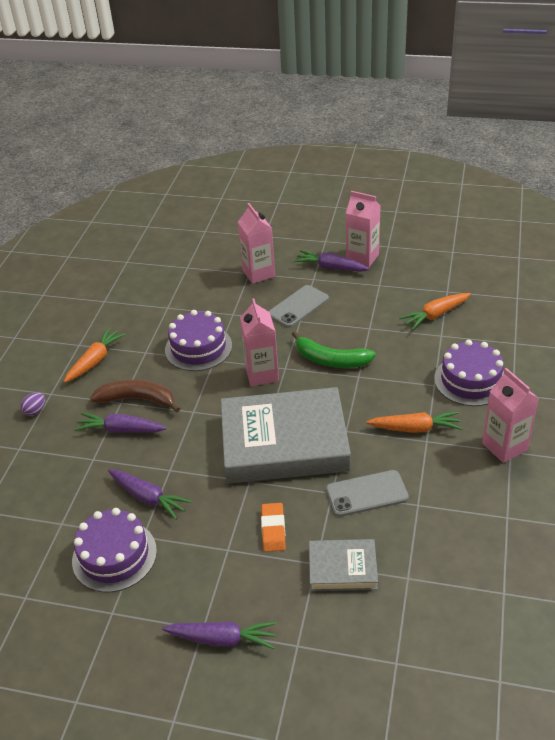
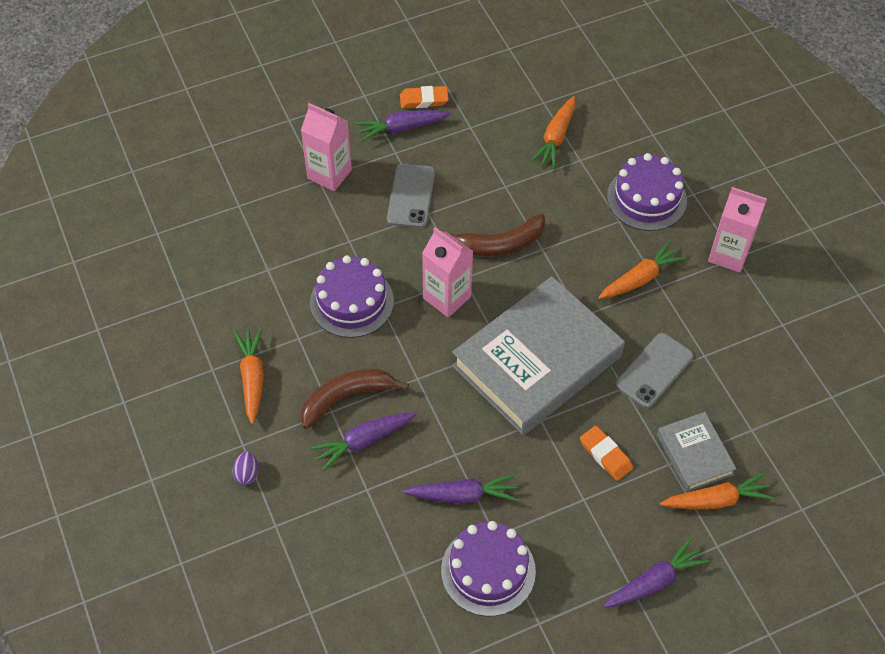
camera: 40 degrees left, 15 degrees up
(329, 612) = (717, 500): none -> orange carrot
(331, 360) = (500, 244): green banana -> brown banana
(342, 568) = (694, 454): grey book -> grey book turned 75 degrees counterclockwise
(362, 258) = (424, 100): pink carton -> orange eraser

